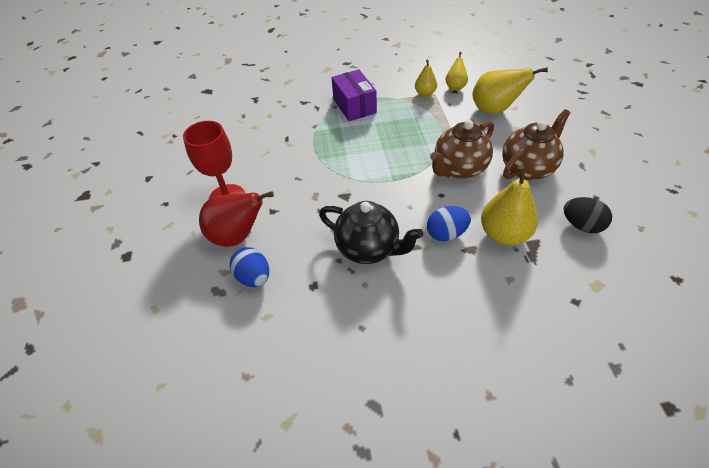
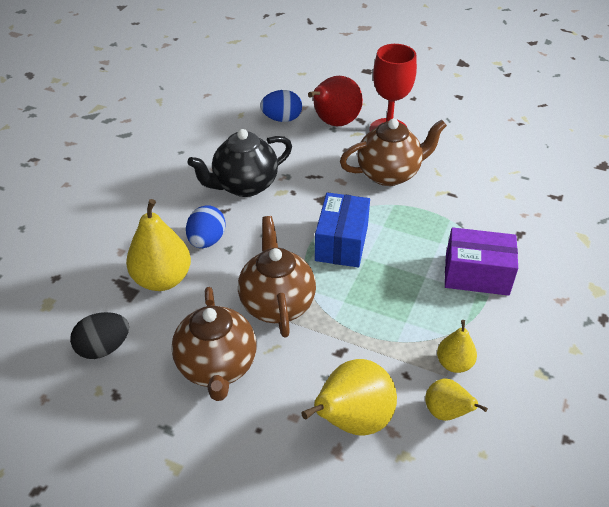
camera: 120 degrees right, 5 degrees down
(287, 174) = (389, 174): none -> brown teapot
(380, 166) = (341, 243): none -> blue box

